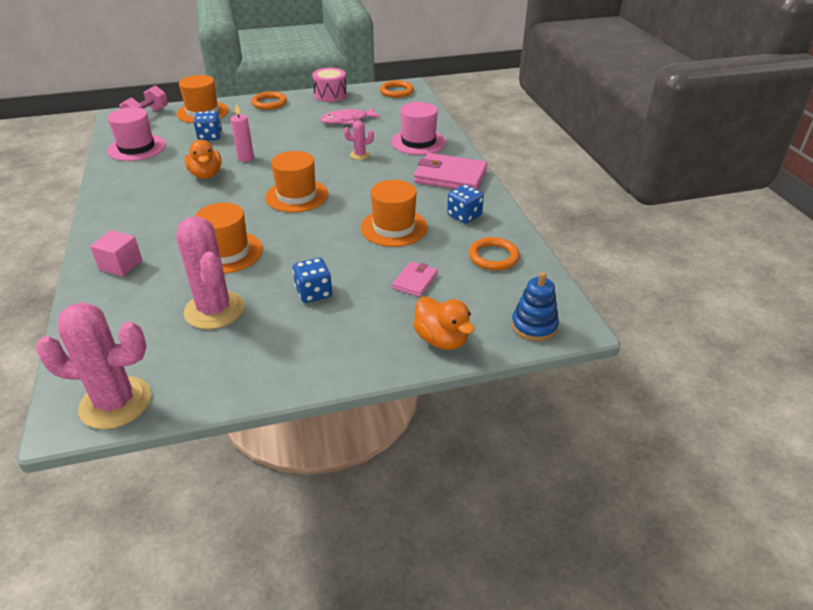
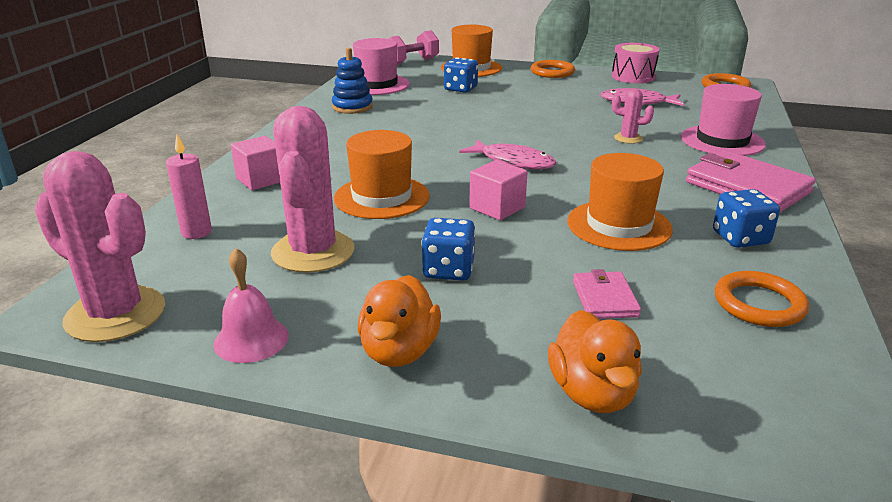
camera: 30 degrees right, 10 degrees down
(206, 174) = (426, 120): orange duck -> orange duck (399, 351)
(228, 383) = (251, 339): none -> pink bell
(246, 158) = (483, 114): pink candle -> pink candle (196, 232)
(297, 196) = (513, 161): orange hat -> pink fish
(312, 237) = (497, 208): none -> pink cube
(415, 281) = (604, 299): pink wallet -> pink wallet turned 60 degrees counterclockwise
(534, 326) = (779, 432): blue stacking toy -> blue stacking toy (352, 107)

